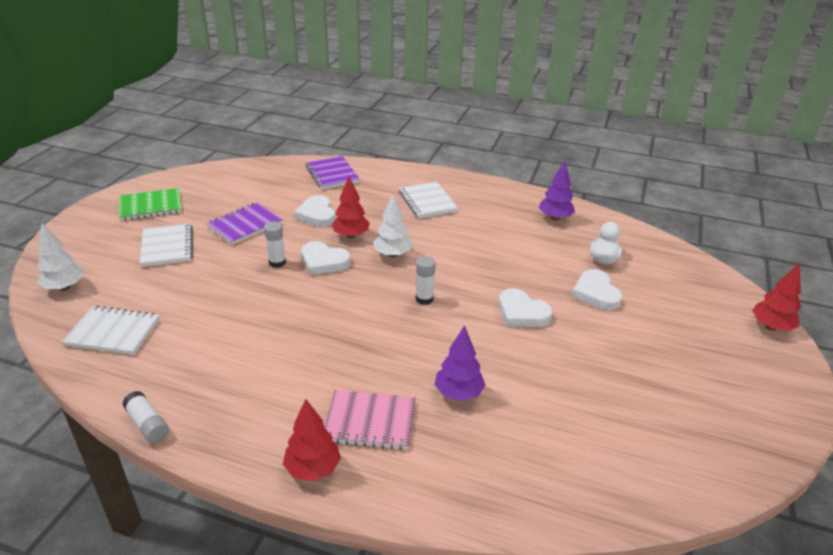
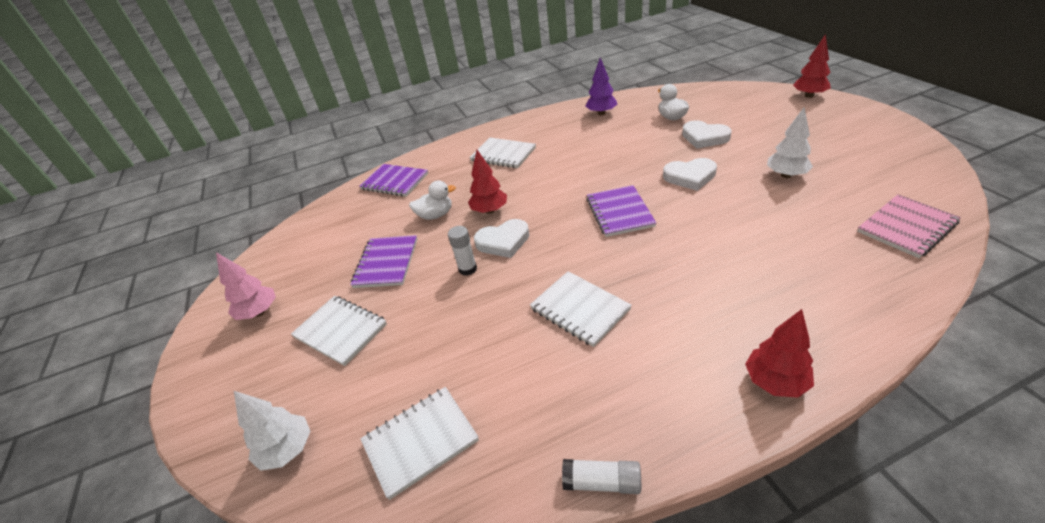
camera: 35 degrees left, 5 degrees up
(151, 206) = (259, 312): green notebook -> pink tree
(291, 336) = (580, 309): none -> white notebook
(317, 215) = (436, 215): white heart -> white duck
(370, 421) = (743, 315): pink notebook -> pink notebook (906, 227)
(392, 254) = (544, 201): white tree -> white tree (786, 175)
(424, 299) = (619, 212): white glue stick -> purple notebook
(458, 393) = (752, 250): purple tree -> none

